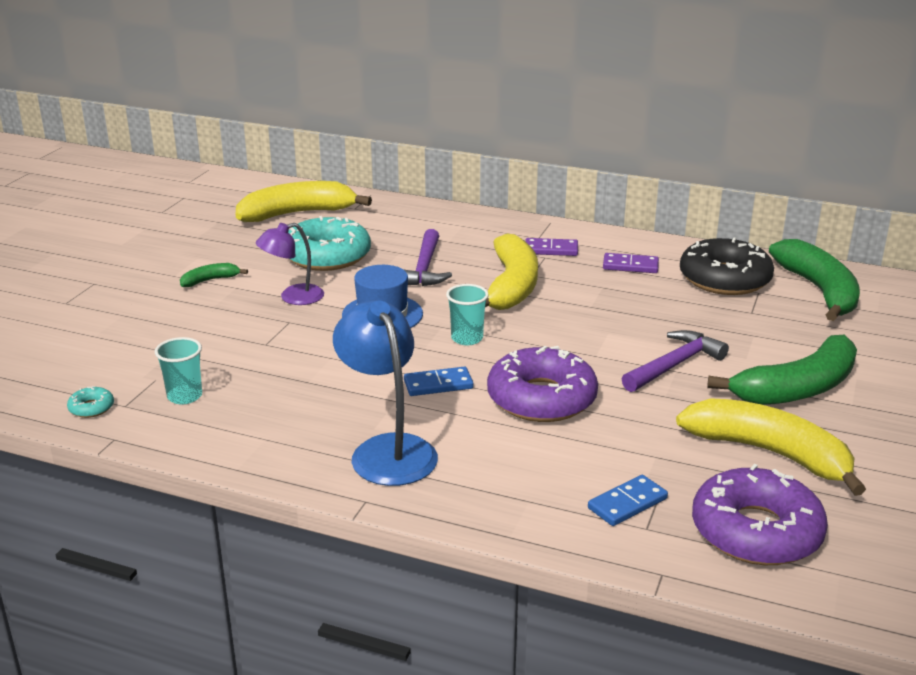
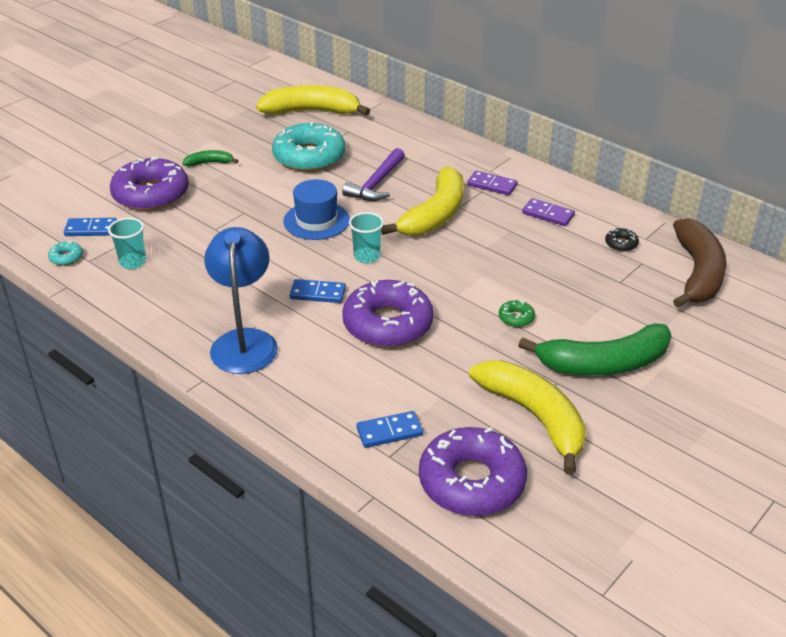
camera: 20 degrees right, 10 degrees up
(104, 372) = (91, 229): none -> blue domino
(158, 323) = (151, 194): none -> purple donut
(293, 297) = (260, 191): purple lamp -> none
(674, 365) = (516, 318): purple hammer -> green donut
(724, 279) = (621, 244): black donut -> black donut, size x0.40
(819, 291) = (697, 273): green banana -> brown banana

